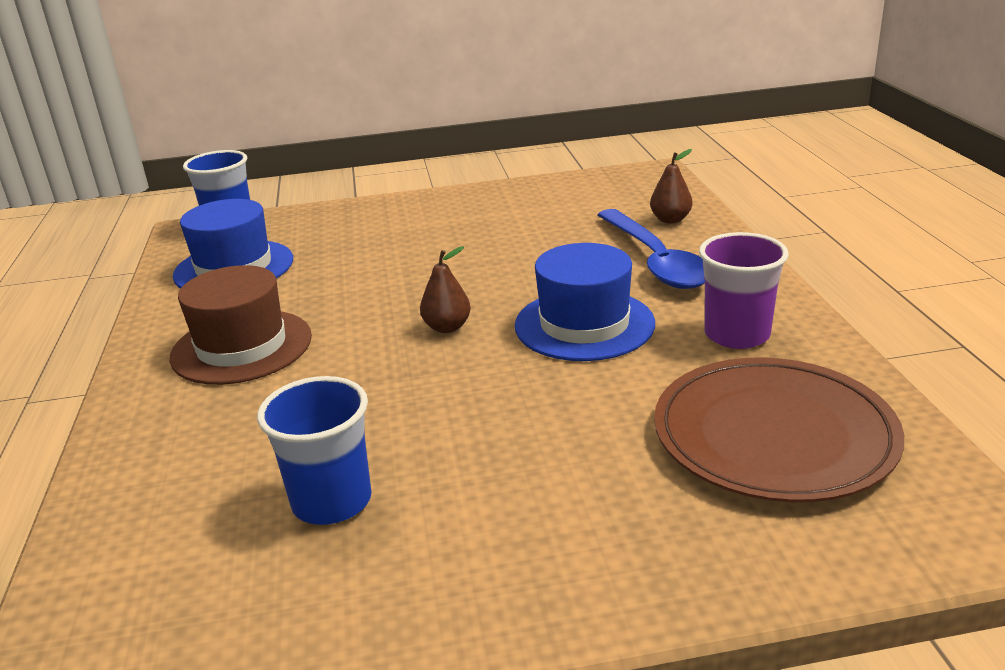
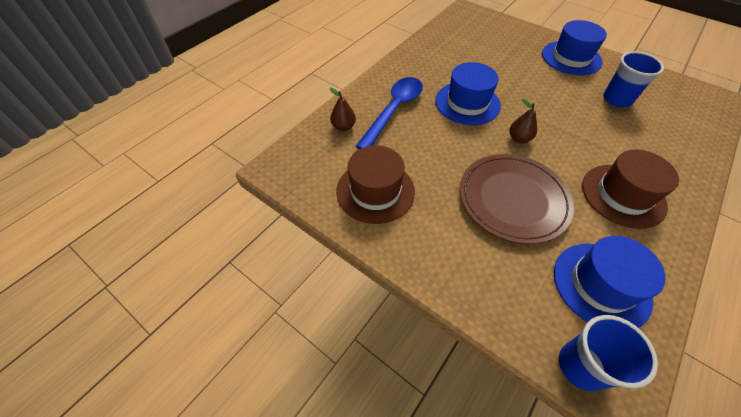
camera: 135 degrees left, 25 degrees up
(526, 554) = (571, 58): none -> blue hat
(534, 207) = (375, 191): none -> brown hat
(737, 335) = (429, 67): purple cup -> none
(773, 434) = (473, 42): brown plate -> brown plate (513, 199)

